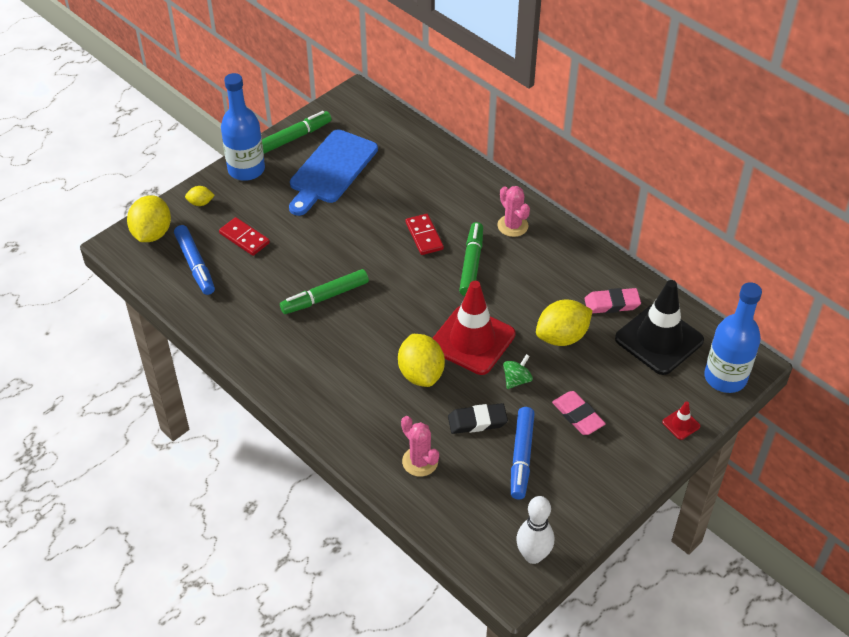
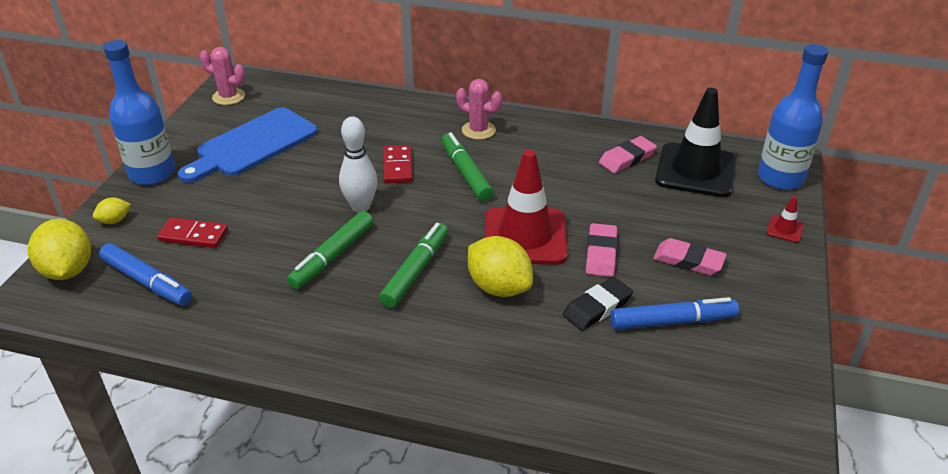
camera: 30 degrees left, 10 degrees down
(294, 138) = (190, 131): green marker -> green marker (416, 271)
(331, 170) = (252, 145): blue cutting board -> blue cutting board turned 45 degrees clockwise
(420, 461) = (573, 374): pink cactus -> pink cactus (228, 97)
(424, 236) = (398, 166): red domino -> red domino turned 45 degrees clockwise
(516, 380) = (601, 254): green spinning top -> pink eraser
(521, 457) = (672, 322): blue marker -> blue marker turned 75 degrees counterclockwise
(533, 555) = (778, 414): white bowling pin -> white bowling pin (361, 206)
(562, 337) = (608, 201): yellow lemon -> none

